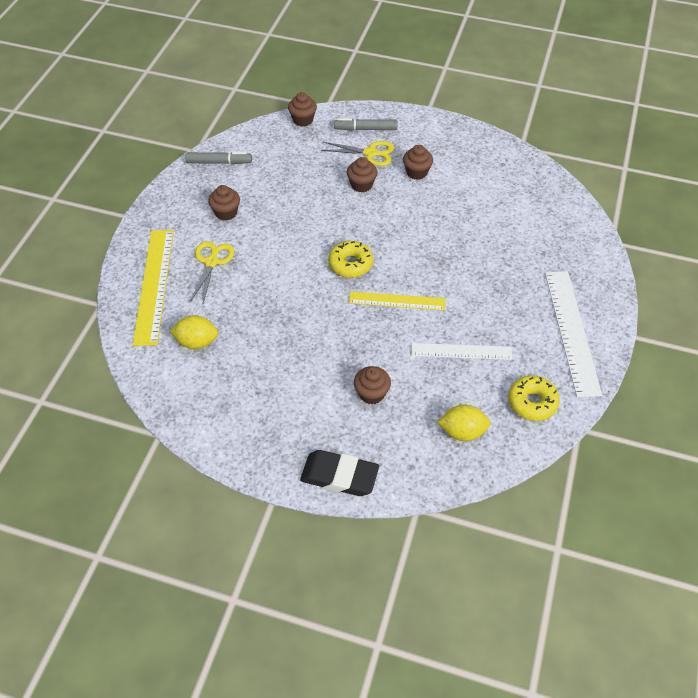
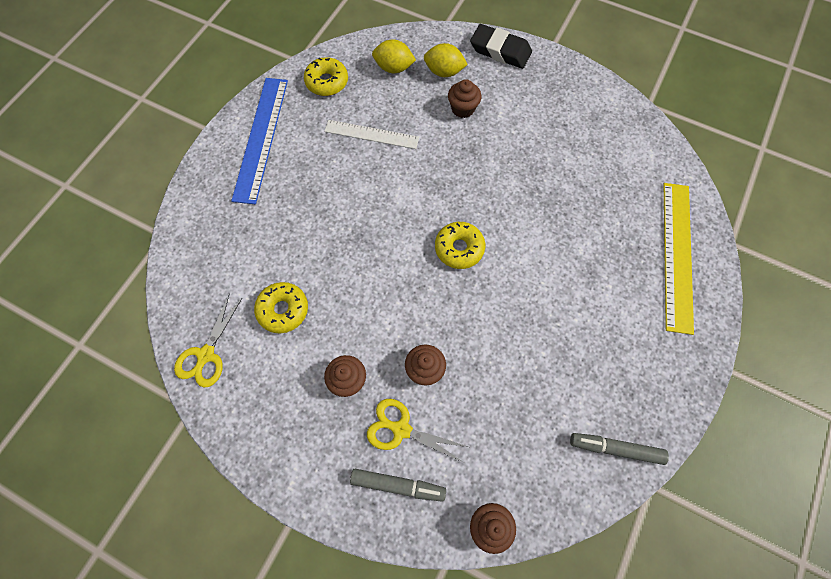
camera: 170 degrees left, 15 degrees up
(197, 342) = (624, 181): yellow lemon -> yellow lemon (444, 72)
(211, 262) = (615, 276): yellow scissors -> yellow scissors (206, 354)
(226, 213) = (602, 350): brown cupcake -> none
(397, 301) = (419, 195): yellow ruler -> none
(483, 204) = (283, 310): none -> yellow donut
(571, 331) = (261, 138): white ruler -> blue ruler

